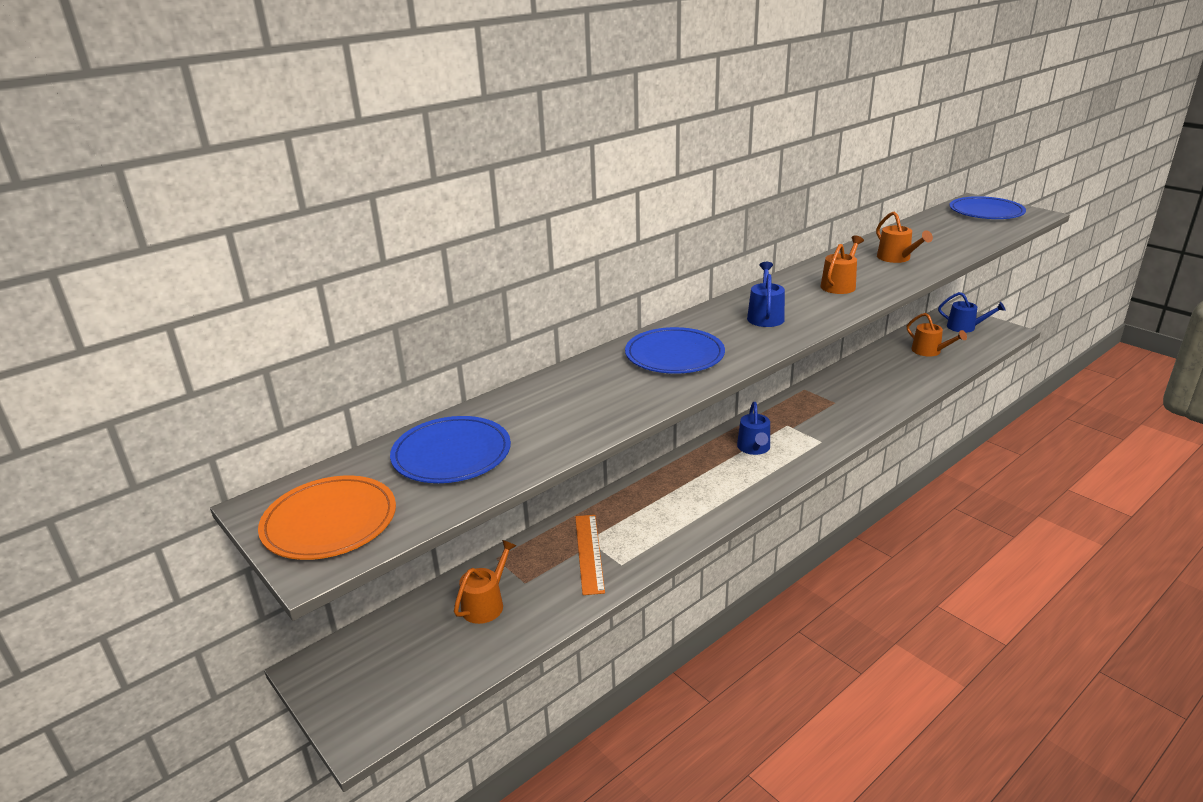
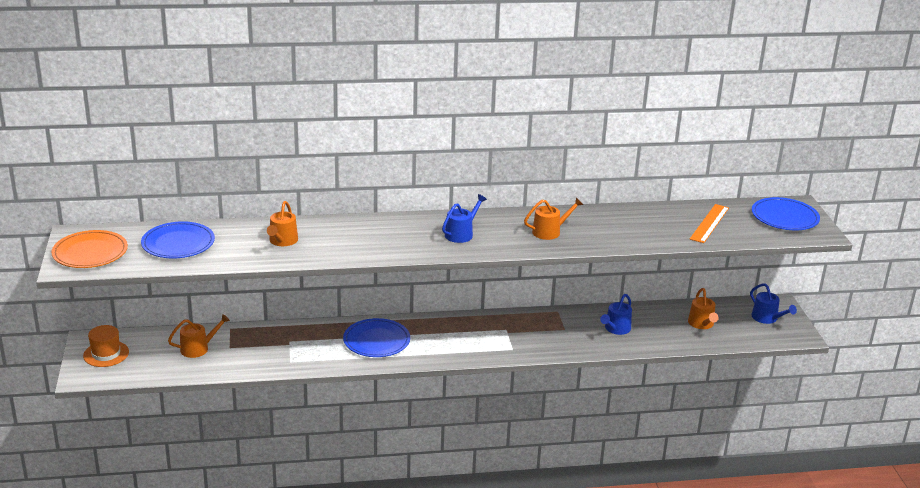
camera: 30 degrees right, 0 degrees up
(362, 677) = (106, 354): none -> orange hat
(589, 553) = (281, 348): orange ruler -> orange ruler (709, 223)
(674, 355) = (366, 236): blue plate -> blue plate (376, 341)
(754, 448) = (461, 334): blue watering can -> blue watering can (616, 329)
(896, 258) = (630, 228): orange watering can -> orange watering can (282, 241)

